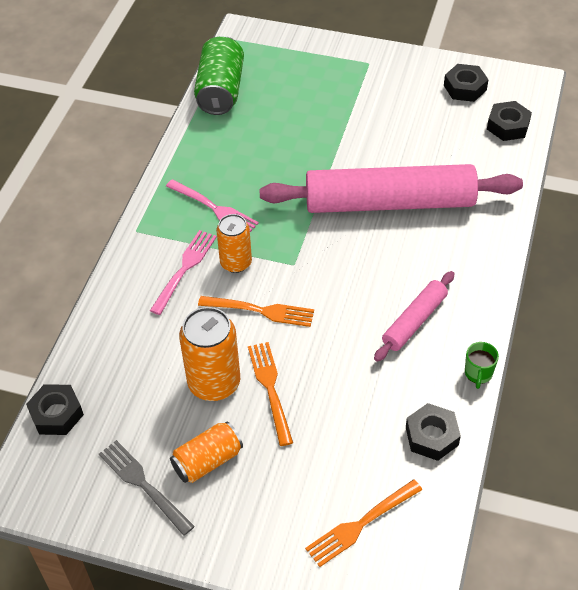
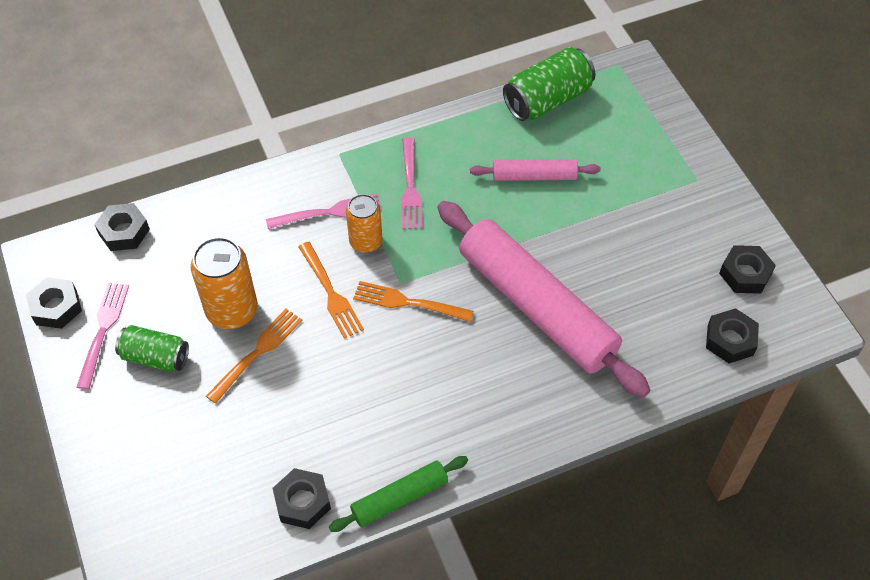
camera: 50 degrees right, 5 degrees up
(83, 508) = (56, 307): none -> black nut
(143, 484) = (103, 330): grey fork -> pink fork
(207, 461) = (155, 357): orange can -> green can
(361, 524) = (175, 503): orange fork -> orange fork (408, 302)
(414, 321) = (416, 412): pink rolling pin -> pink rolling pin (534, 176)
(478, 373) = (399, 498): green mug -> green rolling pin

